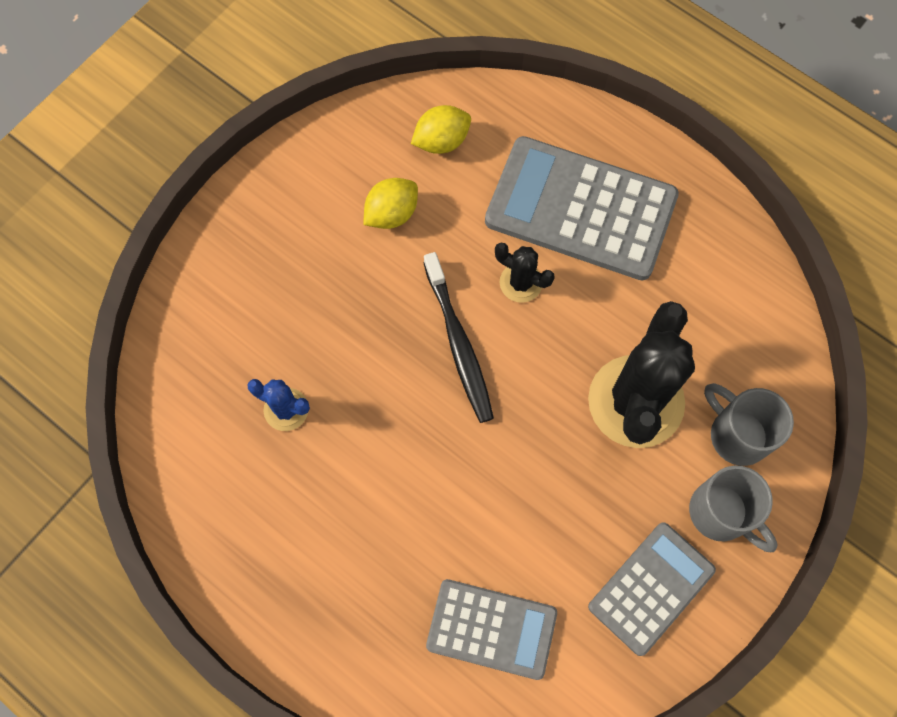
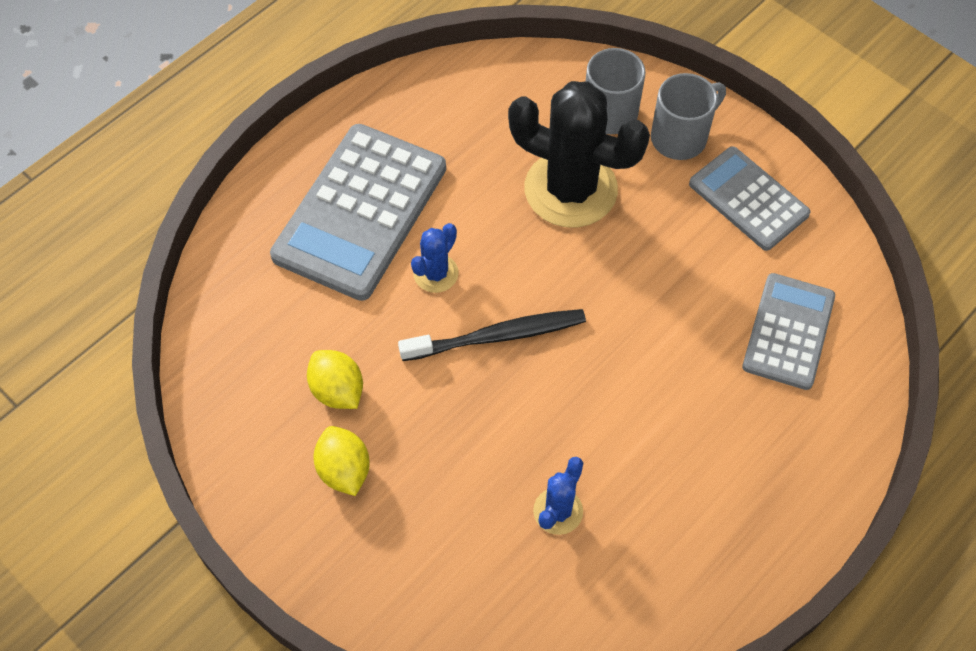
camera: 85 degrees left, 10 degrees down
(441, 141) = (256, 334): yellow lemon -> yellow lemon (344, 470)
(521, 283) = (436, 273): black cactus -> blue cactus

